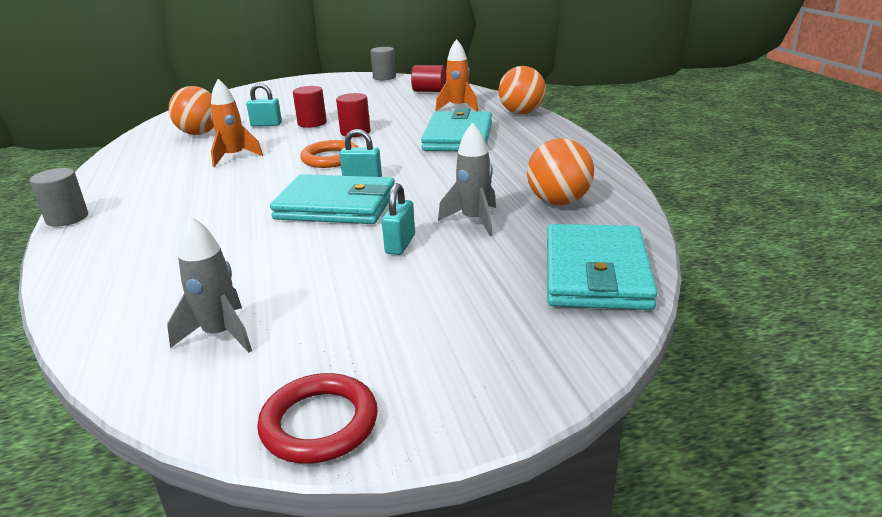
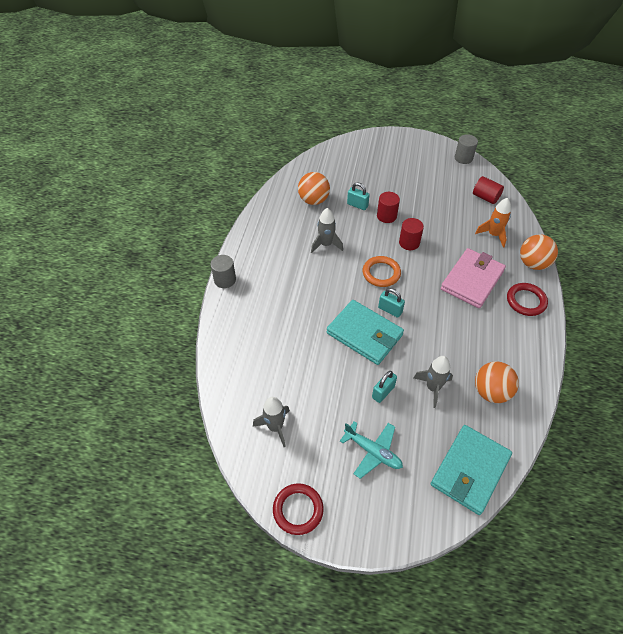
camera: 25 degrees right, 25 degrees up
(234, 157) = (326, 244): orange rocket -> grey rocket
(425, 304) = (373, 452): none -> turquoise plane
(458, 137) = (472, 280): turquoise wallet -> pink wallet
(537, 134) = (526, 301): none -> red ring

